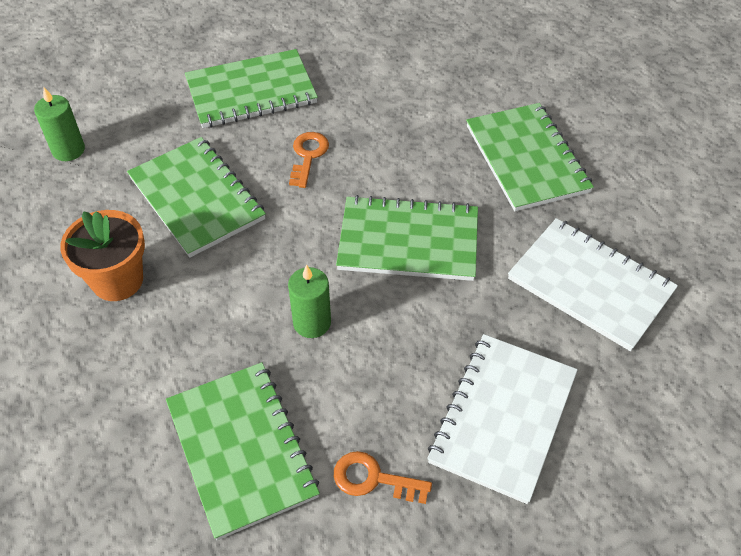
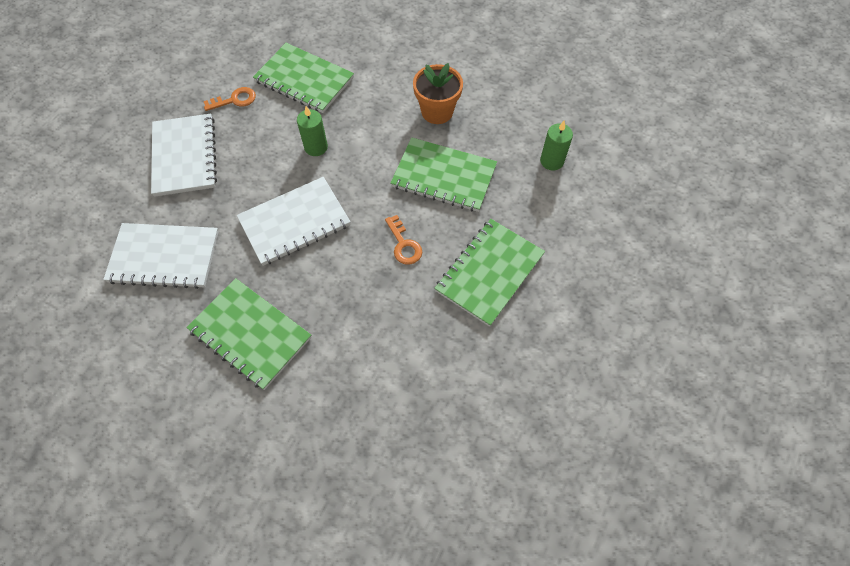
camera: 145 degrees right, 10 degrees up
(408, 241) = (295, 222): green notebook -> white notebook

